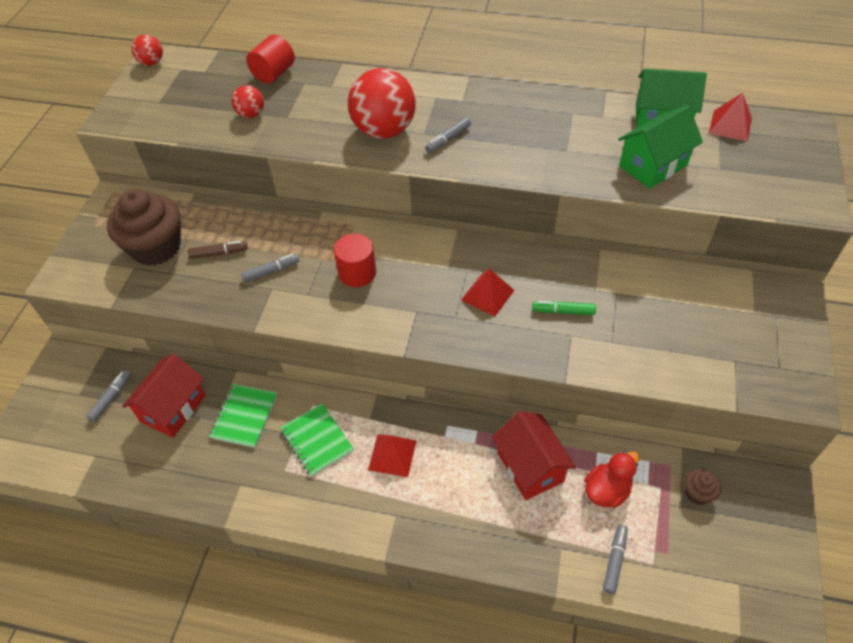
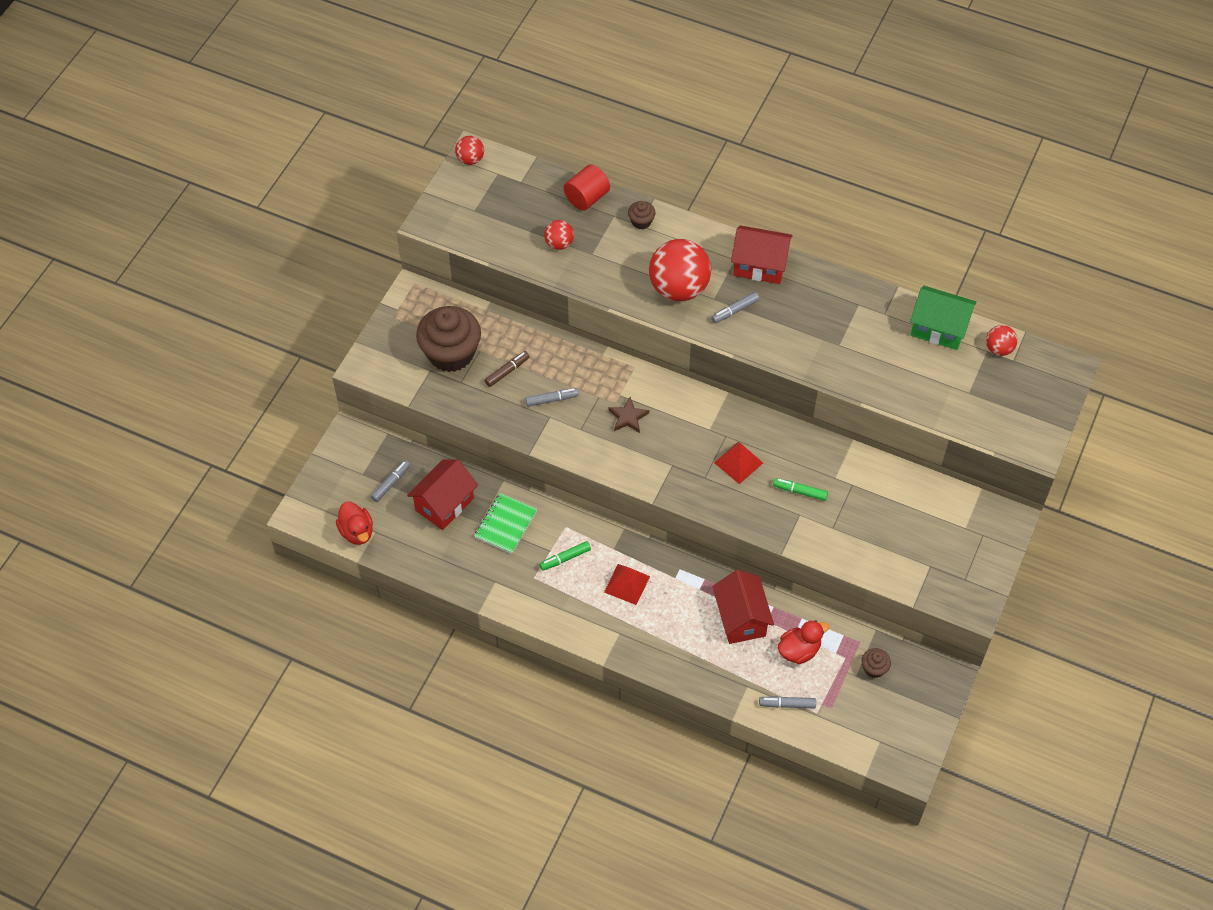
camera: 10 degrees right, 5 degrees up
(73, 460) = (357, 532): none -> red duck
(219, 253) = (507, 371): brown marker -> brown marker turned 45 degrees counterclockwise
(317, 440) = (565, 558): green notebook -> green marker
(332, 83) = (641, 221): none -> brown cupcake
(357, 273) = (628, 417): red cylinder -> brown star
(462, 98) = (759, 265): none -> red house
(615, 561) = (787, 704): grey marker -> grey marker turned 120 degrees counterclockwise
(653, 165) = (910, 377): green house -> none
(730, 125) = (998, 349): red pyramid -> red ball

